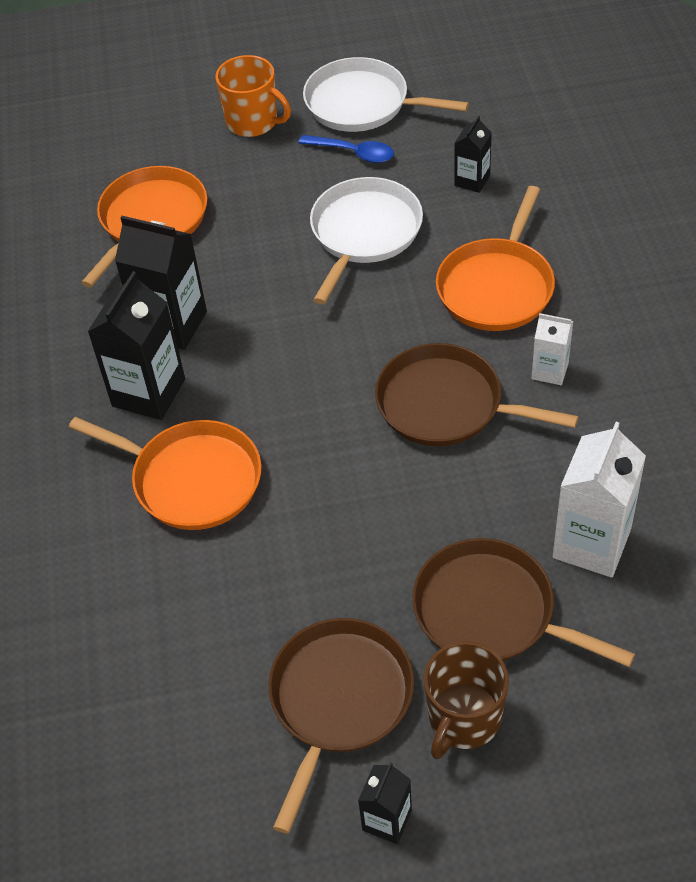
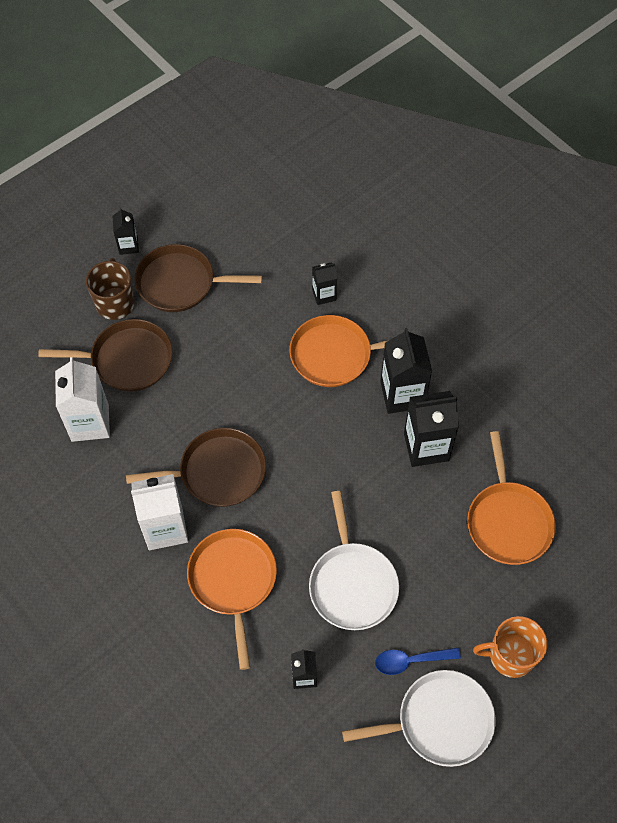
camera: 145 degrees right, 10 degrees up
(139, 572) = (324, 295): none -> black carton
(339, 701) = (180, 283): brown pan -> brown pan turned 105 degrees clockwise
(550, 371) = (165, 528): white carton -> white carton, size x1.83

